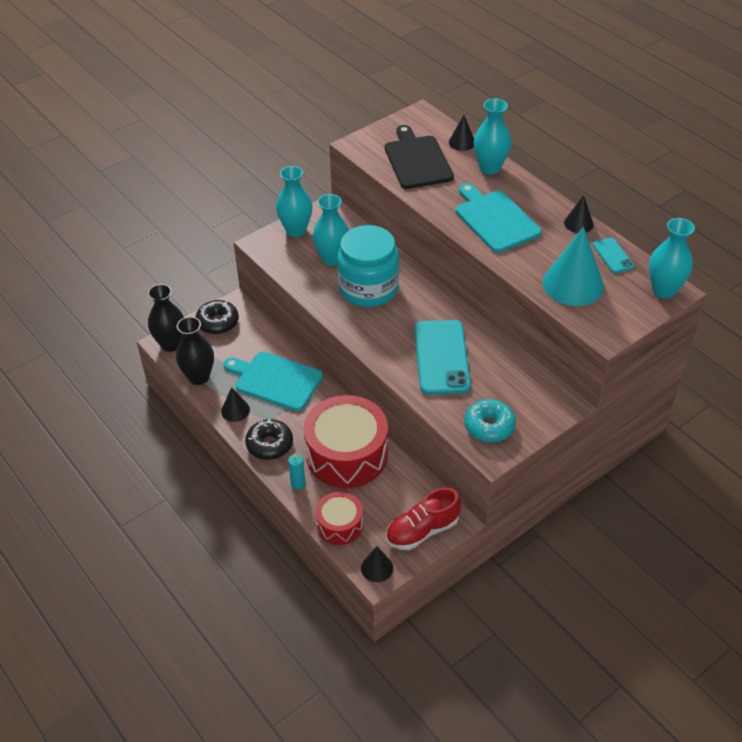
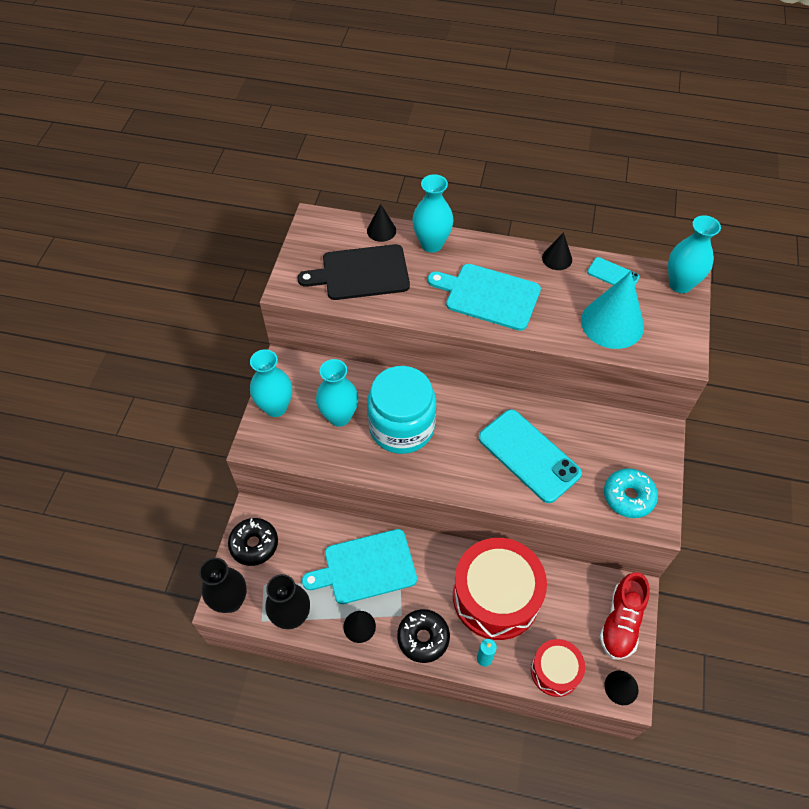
camera: 40 degrees left, 10 degrees up
(417, 160) = (361, 273): black cutting board -> black cutting board turned 45 degrees counterclockwise

